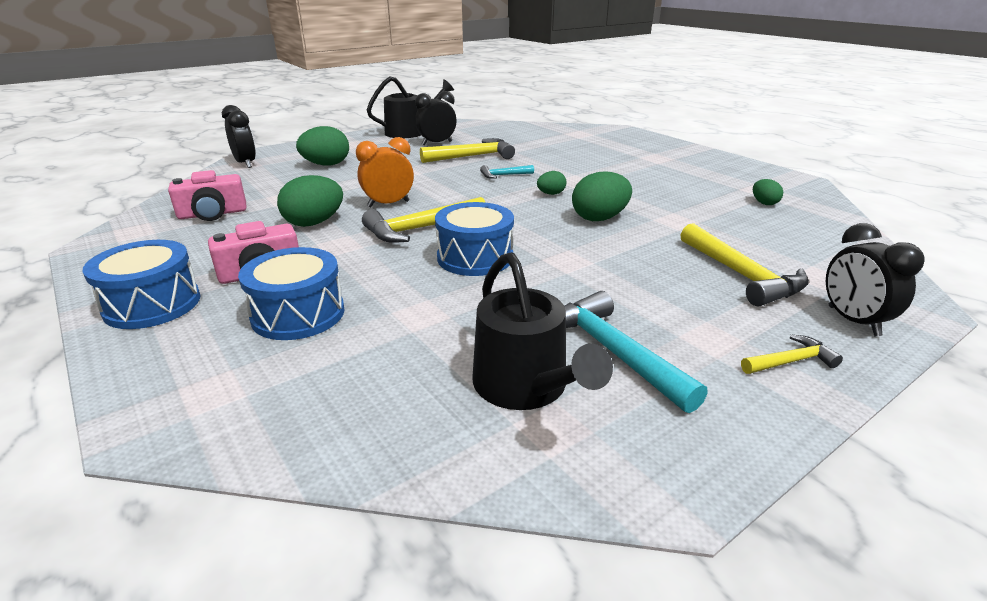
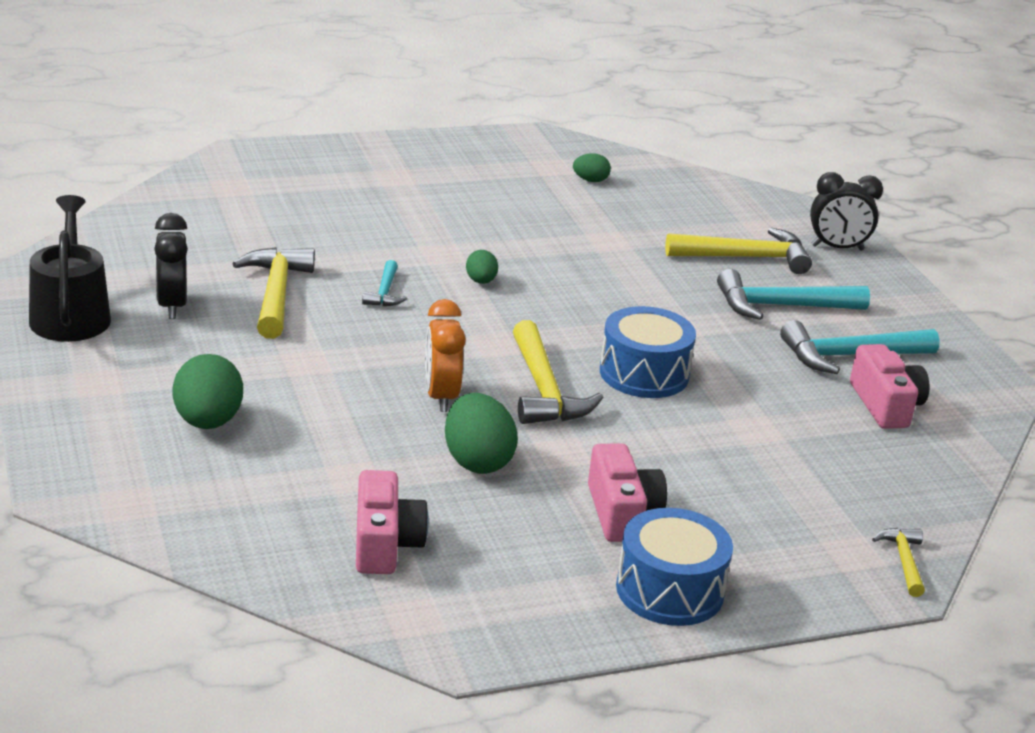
camera: 75 degrees left, 0 degrees up
(246, 163) = (127, 502): black clock -> none
(298, 314) = (729, 496): blue drum -> none
(525, 386) = (885, 405): black watering can -> pink camera
(599, 218) = (578, 277): green egg -> none
(670, 303) = (781, 306): none -> turquoise hammer
(790, 361) = (883, 294): yellow hammer -> yellow hammer (904, 561)

